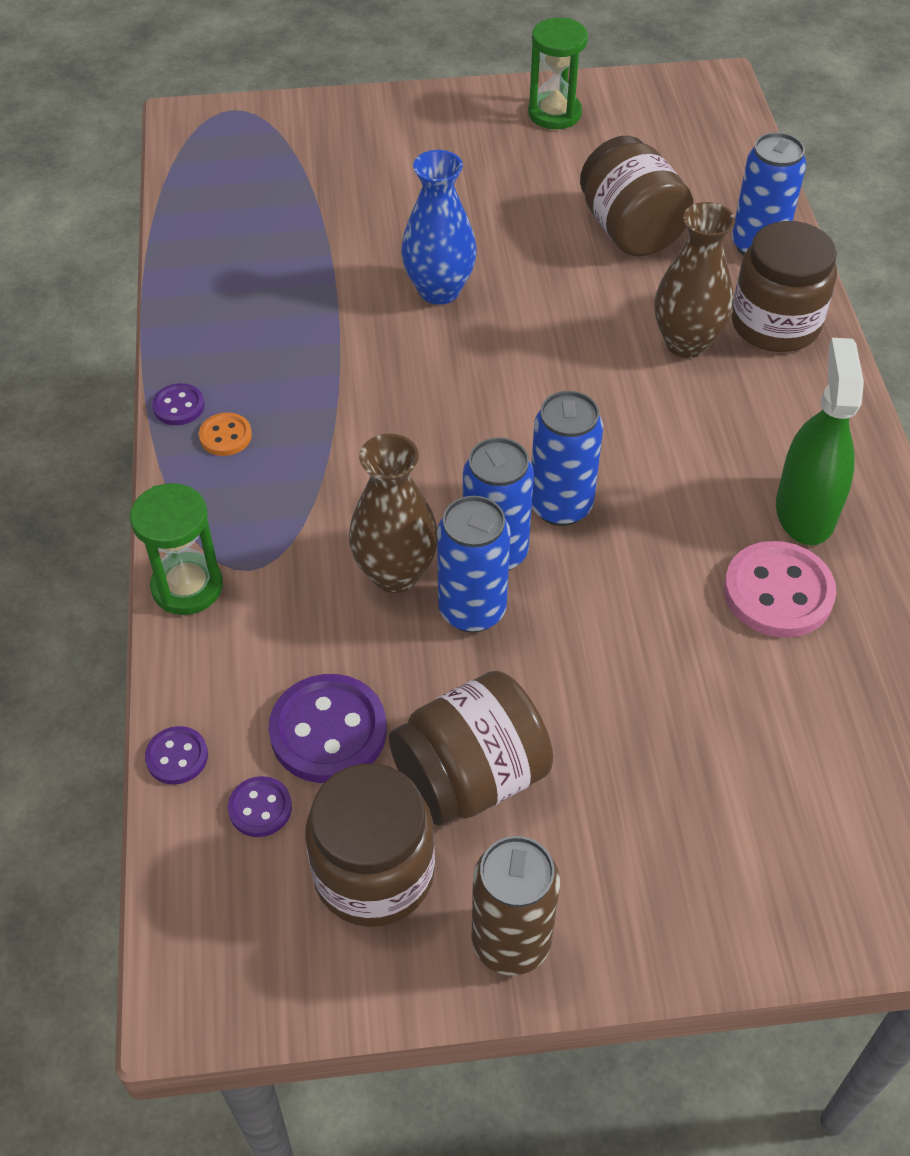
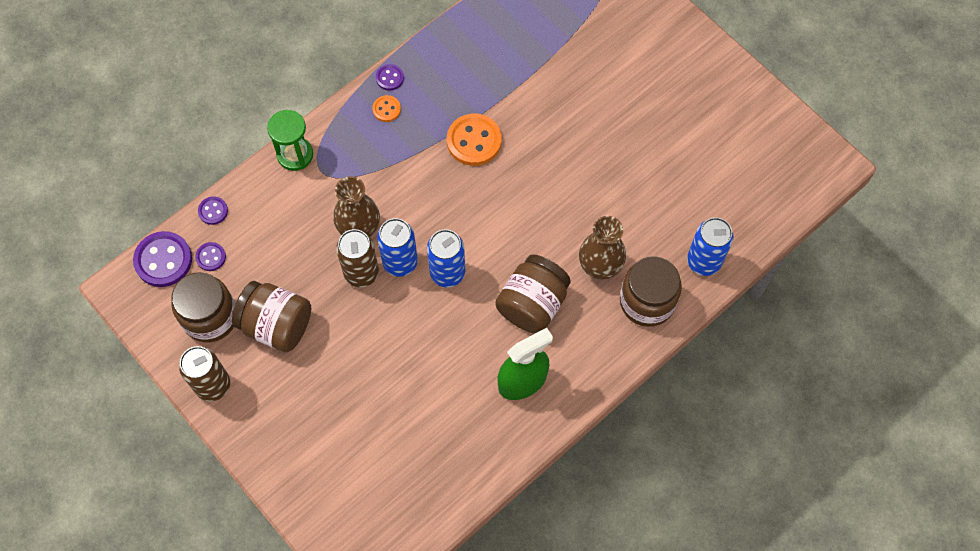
camera: 55 degrees right, 15 degrees up
(328, 731) = (262, 257): purple button -> purple button (163, 260)
(374, 369) = (474, 141): none -> orange button
(439, 290) = (549, 134): blue vase -> none
(472, 610) = (361, 273): blue can -> brown can
(554, 114) = (734, 101): green hourglass -> none
(630, 230) = (666, 193): brown jar -> brown jar (532, 304)
(778, 592) = (462, 394): pink button -> none

